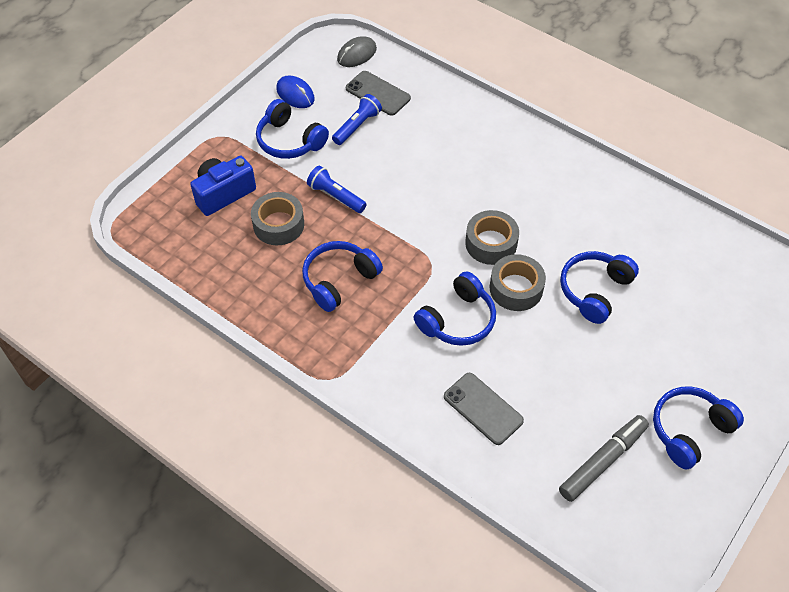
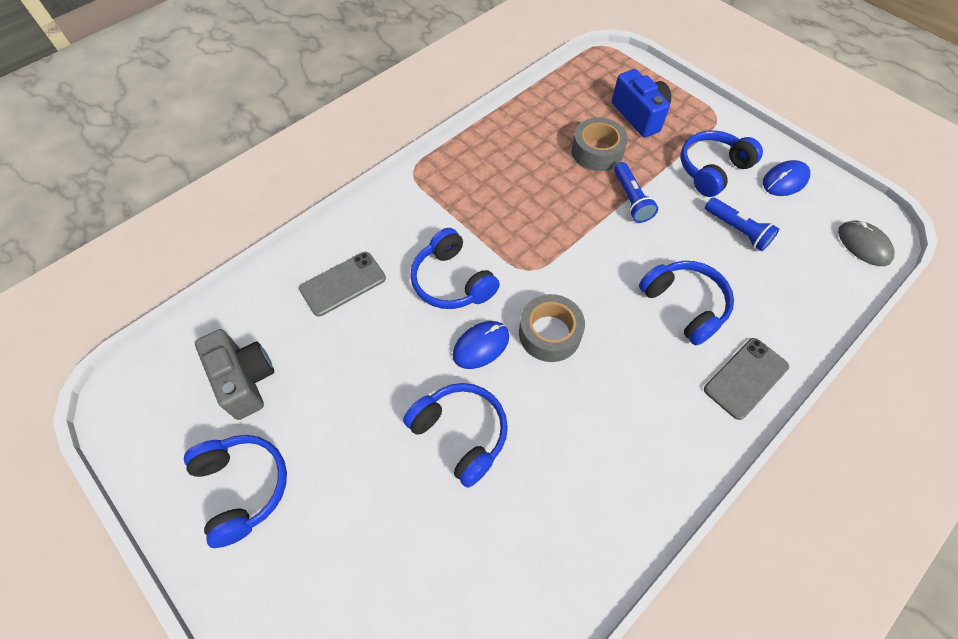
camera: 100 degrees right, 5 degrees up
(336, 196) = (631, 199): blue flashlight -> blue flashlight turned 120 degrees clockwise
(339, 280) = (521, 190): blue headphones -> blue headphones (684, 305)
(378, 93) = (794, 257): grey phone -> grey phone (745, 378)
(516, 288) = (481, 346): grey tape -> blue mouse
(602, 461) = (245, 380): grey marker -> grey camera

